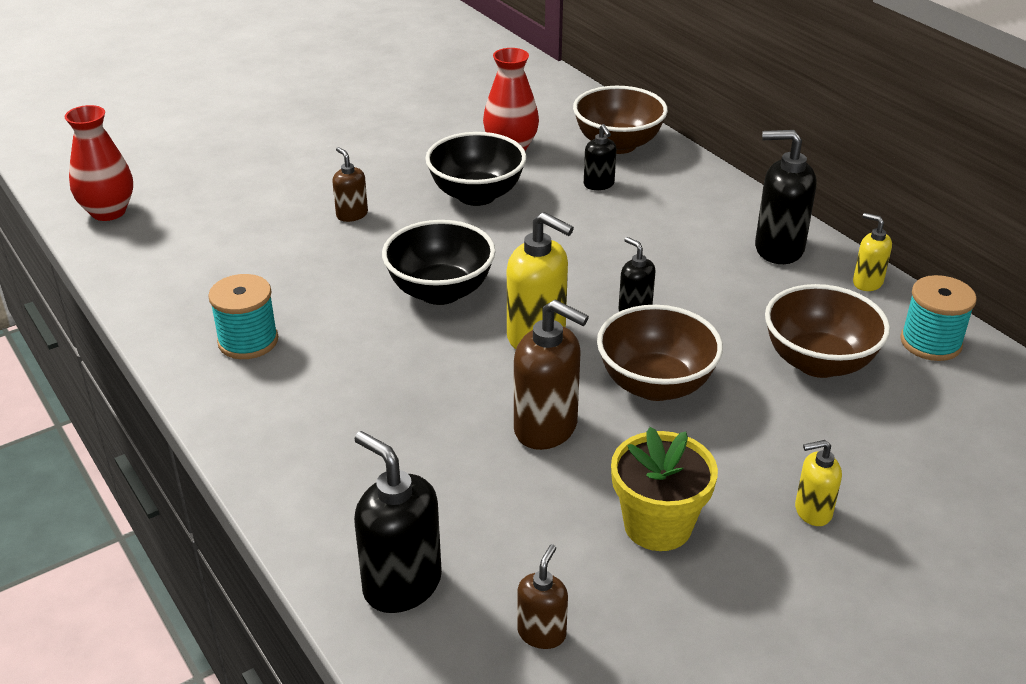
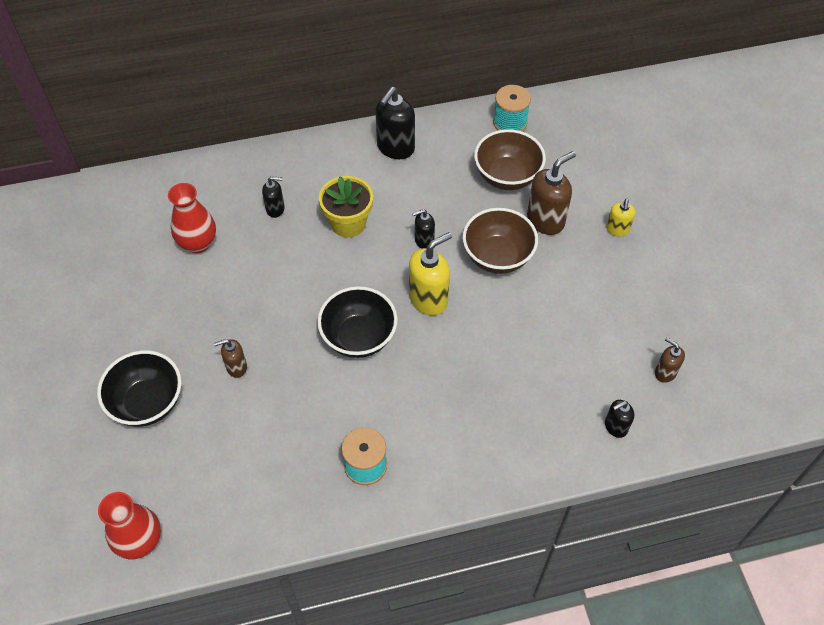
camera: 70 degrees left, 20 degrees up
(401, 584) = (615, 427): black soap dispenser -> black soap dispenser, size x0.56
(476, 195) = (251, 283): black bowl -> black bowl (148, 403)
(546, 428) = (515, 322): brown soap dispenser -> brown soap dispenser (545, 220)
(618, 144) = (229, 180): brown bowl -> none
(657, 525) = (607, 297): yellow flower pot -> yellow flower pot (348, 223)
(867, 282) = (446, 123): yellow soap dispenser -> none

